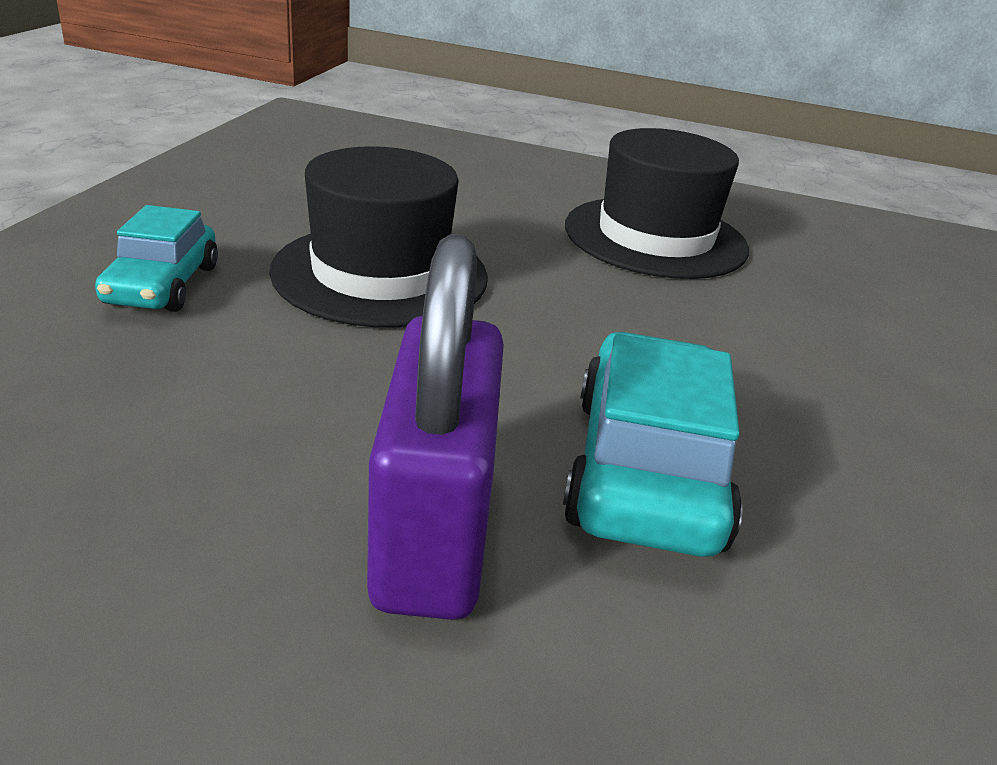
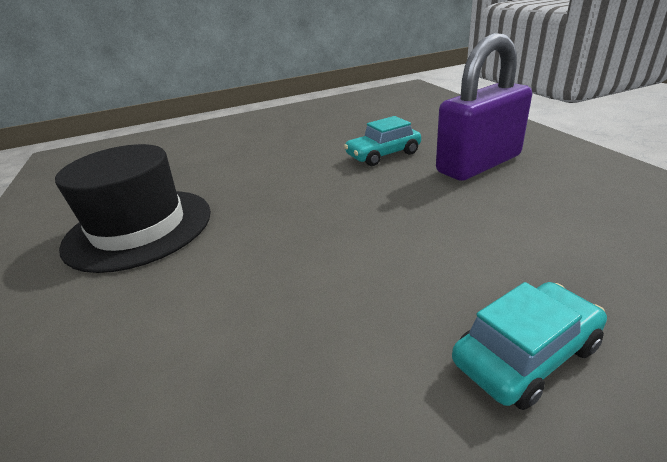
camera: 120 degrees left, 0 degrees up
(380, 274) = (340, 279): black hat -> none
(646, 469) = (383, 154): turquoise car -> turquoise car, size x0.63

